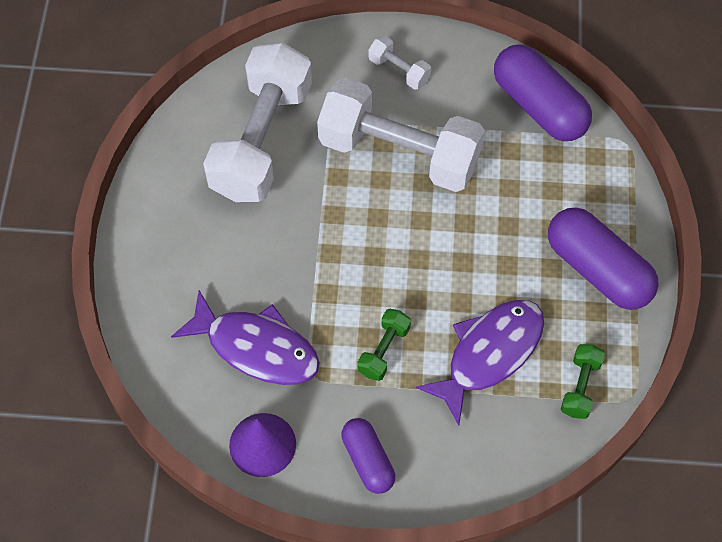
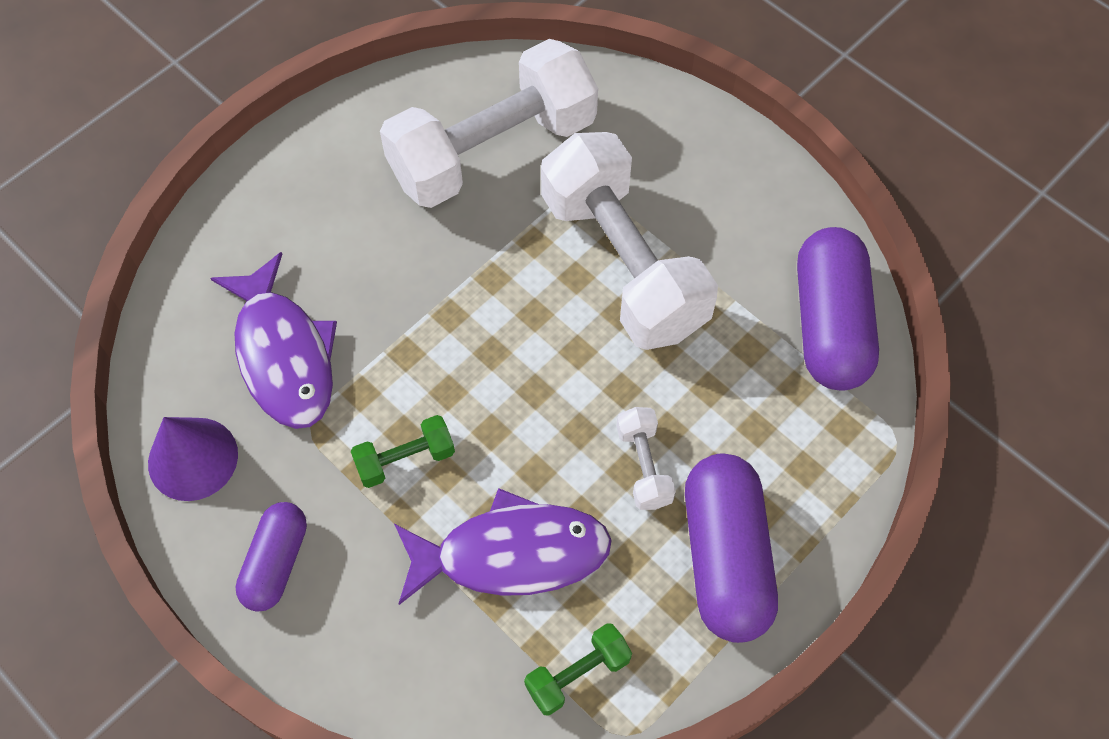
camera: 40 degrees right, 0 degrees up
(399, 70) = (706, 177): white dumbbell -> white dumbbell (643, 466)

